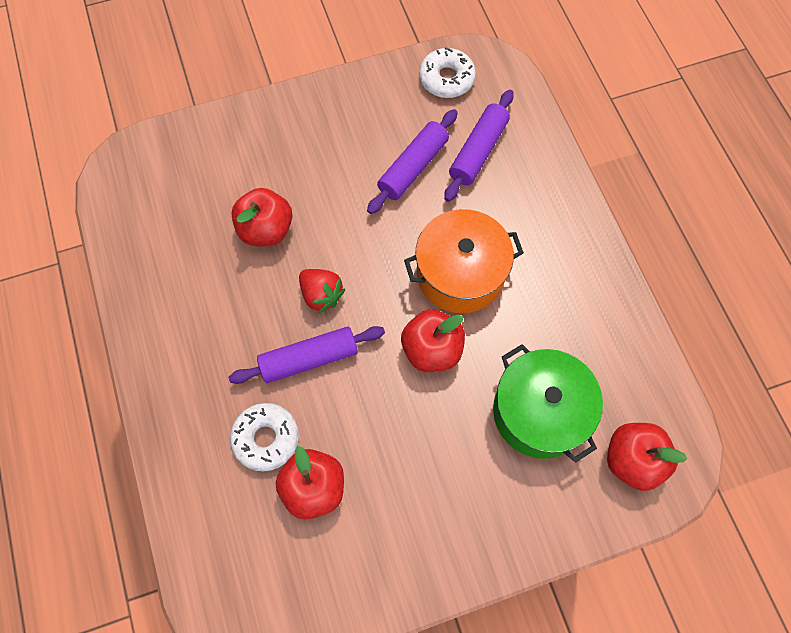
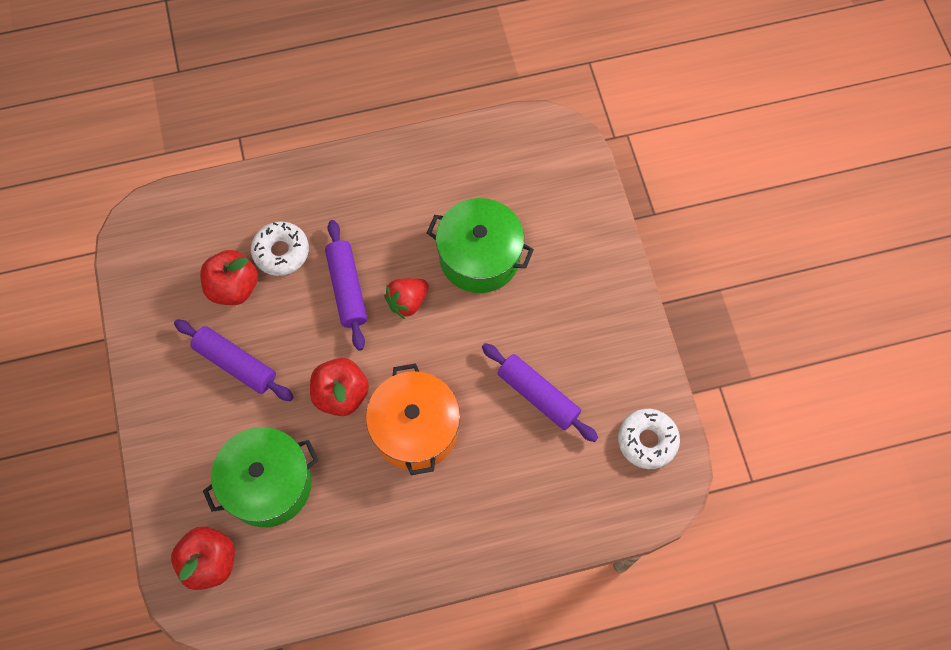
camera: 95 degrees right, 0 degrees up
(266, 230) = (479, 257): red apple -> green pot
(478, 151) = (553, 463): purple rolling pin -> purple rolling pin (235, 364)

